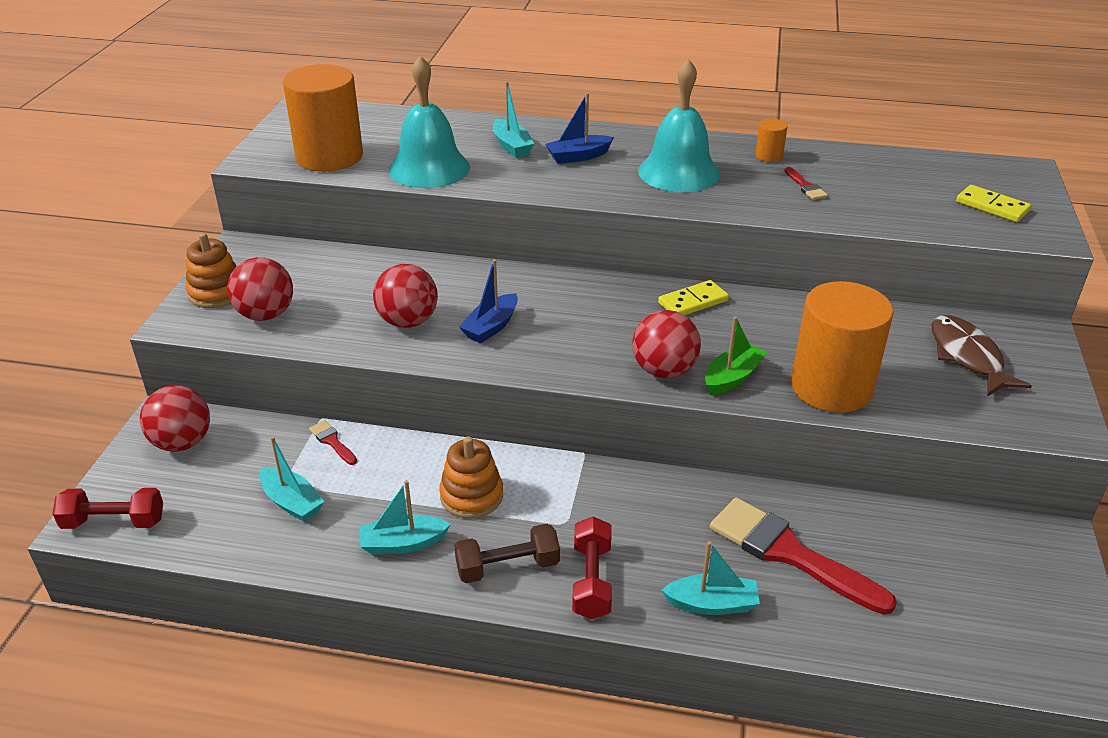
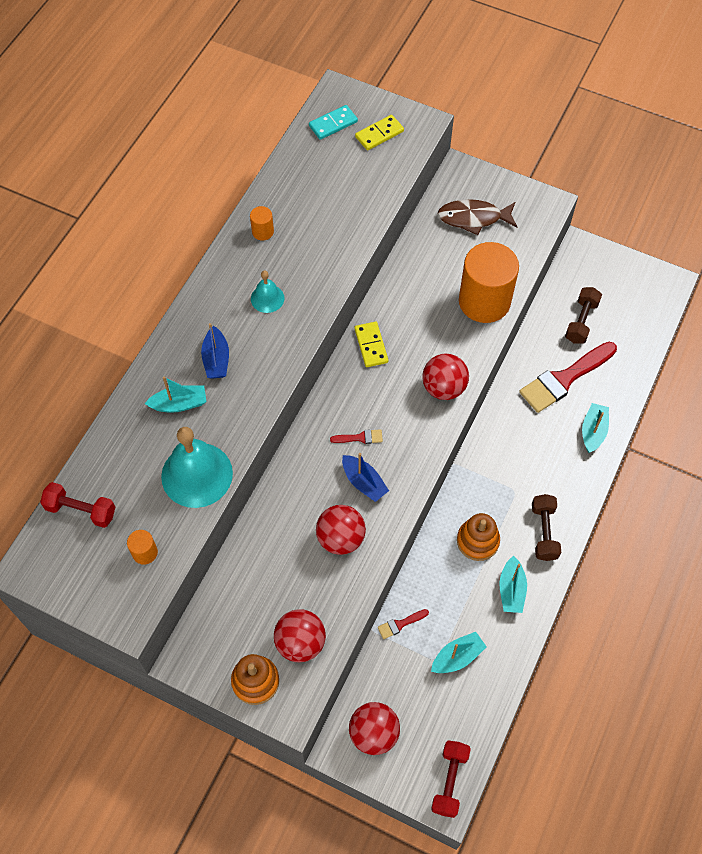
camera: 75 degrees left, 25 degrees up
(329, 157) = (145, 552): orange cylinder -> orange cylinder, size x0.41
(592, 580) = (564, 488): red dumbbell -> red dumbbell (81, 510)
(679, 172) = (267, 298): turquoise bell -> turquoise bell, size x0.51
(732, 377) = (461, 351): green boat -> none
(805, 186) = (317, 227): red brush -> red brush (360, 437)
(912, 559) = (581, 321): none -> brown dumbbell
(971, 174) = (333, 124): none -> turquoise domino

